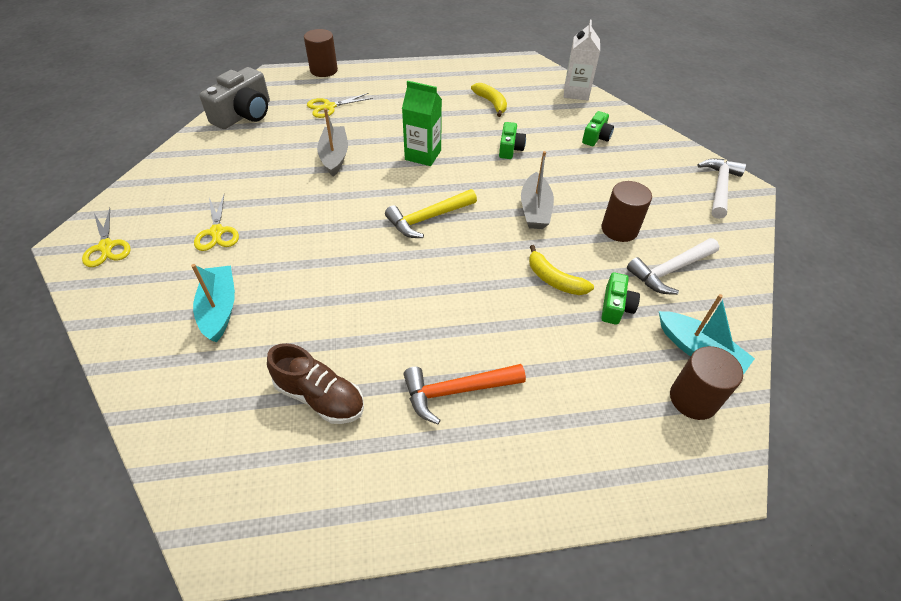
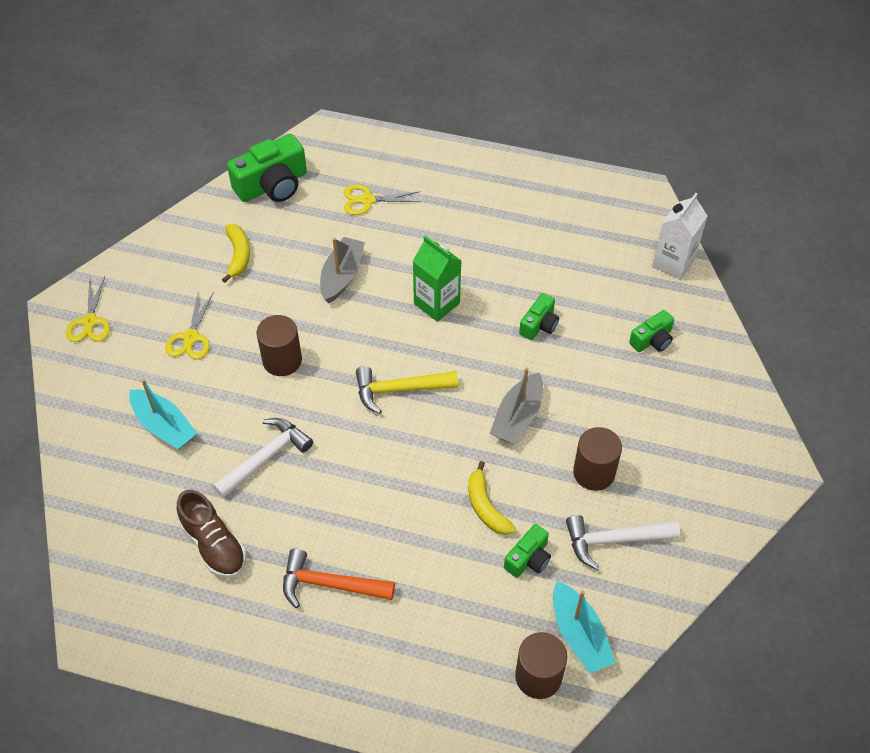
camera: 25 degrees right, 5 degrees up
(219, 309) = (164, 426): turquoise boat -> turquoise boat turned 120 degrees clockwise
(244, 114) = (272, 185): grey camera -> green camera
(324, 70) = (386, 138): brown cylinder -> brown cylinder (282, 360)
(491, 103) = (557, 249): yellow banana -> yellow banana (238, 256)
(719, 187) = (751, 459): white hammer -> white hammer (266, 458)

